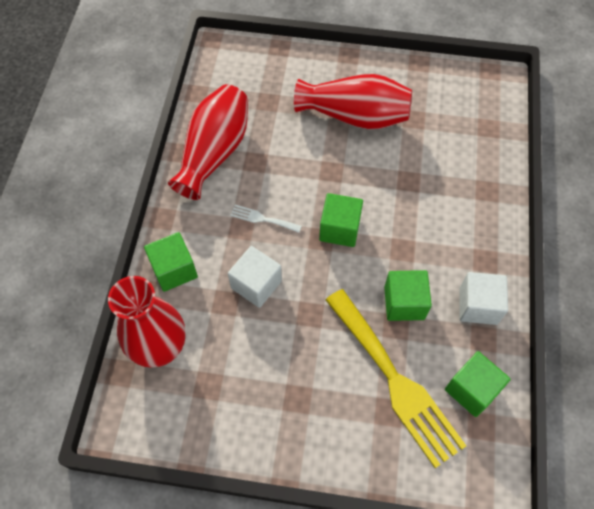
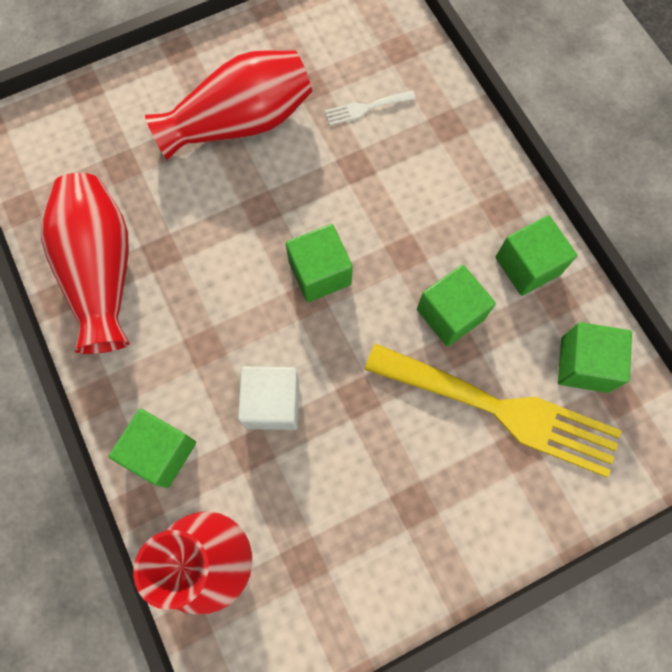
camera: 35 degrees left, 10 degrees up
(262, 219) = (222, 318): white fork -> white fork (366, 108)
(478, 306) = (527, 266): white cube -> green cube

